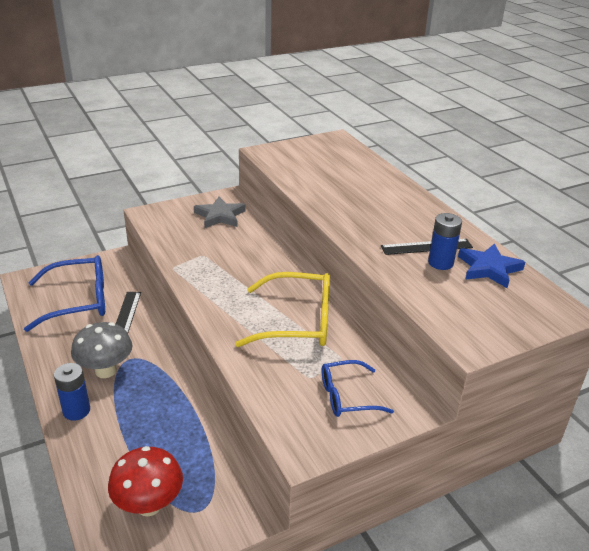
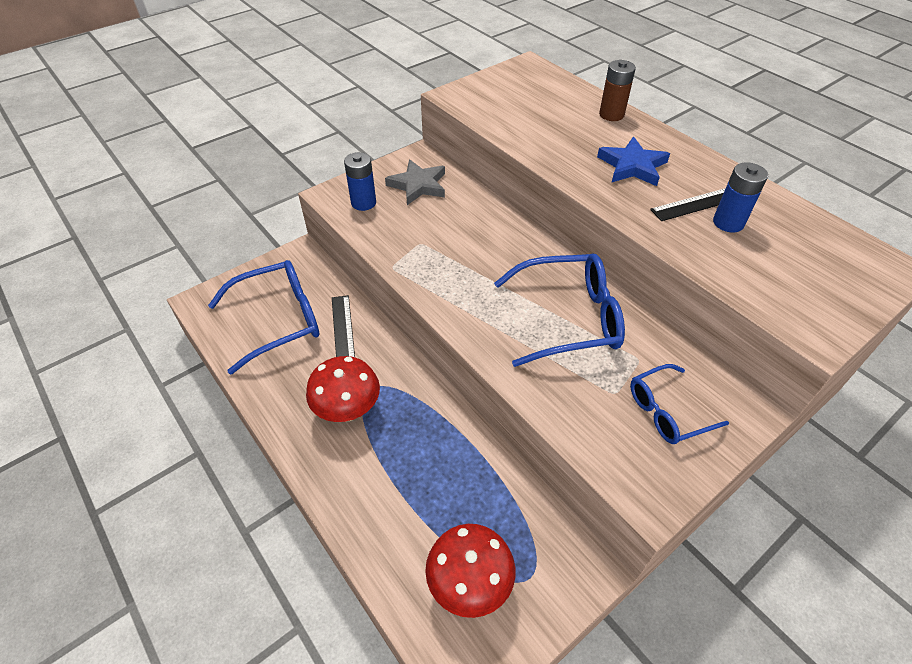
camera: 10 degrees left, 15 degrees up
(76, 411) = (334, 472): blue battery -> blue battery (363, 203)
(105, 370) = (348, 410): grey mushroom -> red mushroom
(297, 322) = (568, 318): yellow glasses -> blue glasses
(385, 179) = (611, 114): none -> brown battery
(489, 268) = (784, 222): blue star -> blue star (632, 166)

